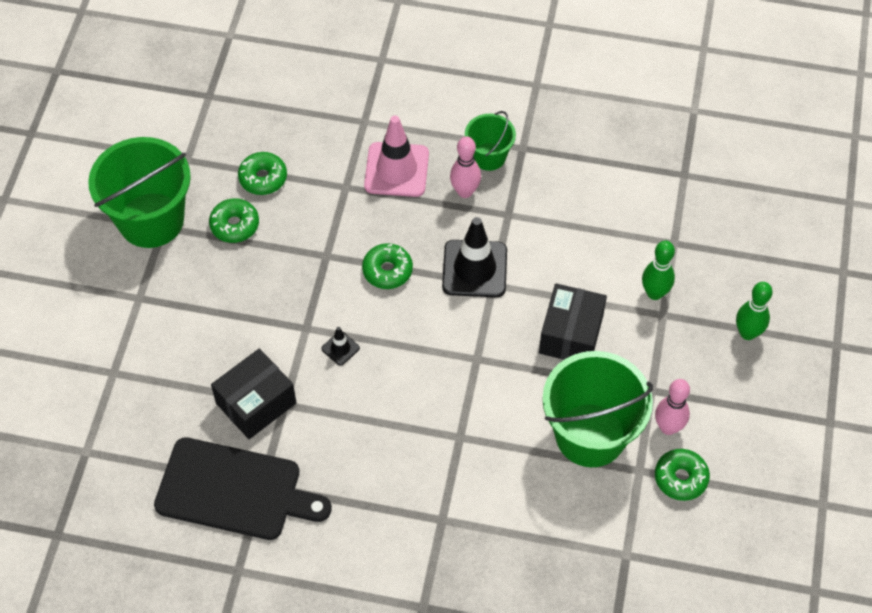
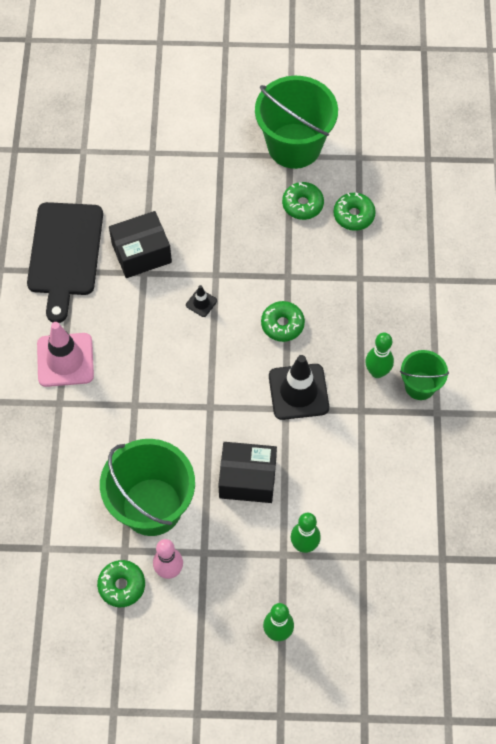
camera: 80 degrees right, 5 degrees up
(256, 403) = (141, 253): black box -> black box turned 60 degrees counterclockwise
(396, 170) = (387, 314): pink traffic cone -> pink traffic cone (65, 360)
(465, 192) = (377, 372): pink bowling pin -> green bowling pin

